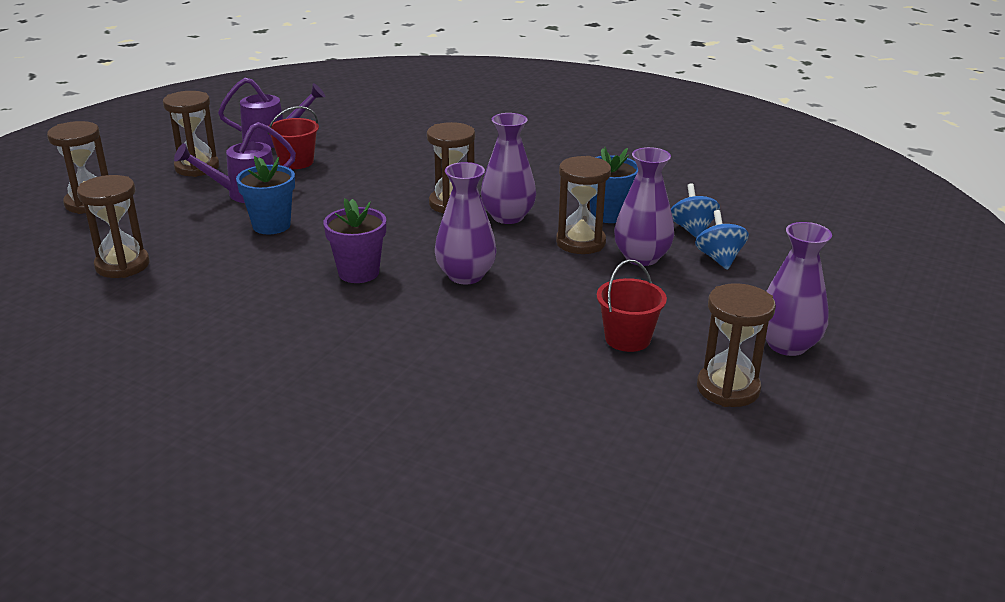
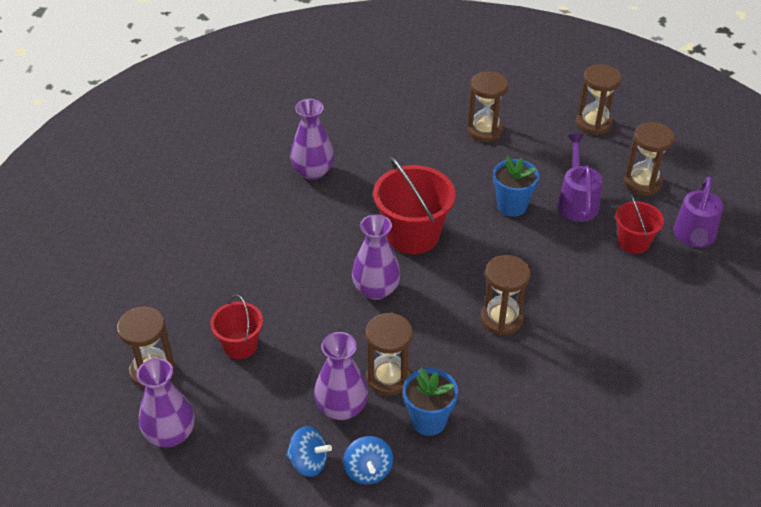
camera: 115 degrees right, 15 degrees up
(358, 273) = (412, 235): purple flower pot -> red bucket
(508, 217) = (459, 347): purple vase -> purple vase (313, 171)
(692, 230) = (368, 470): blue spinning top -> blue spinning top turned 60 degrees clockwise

